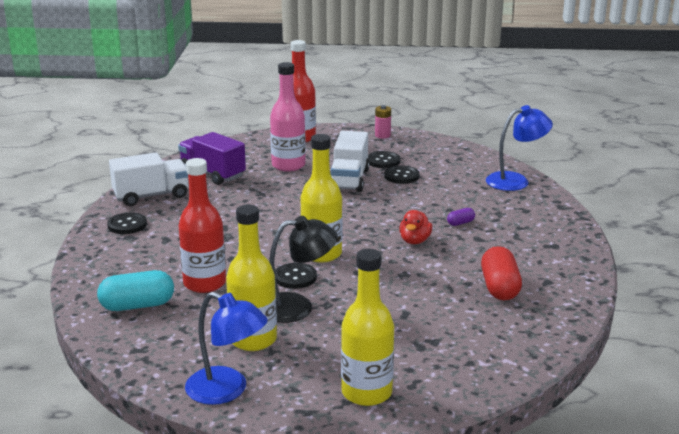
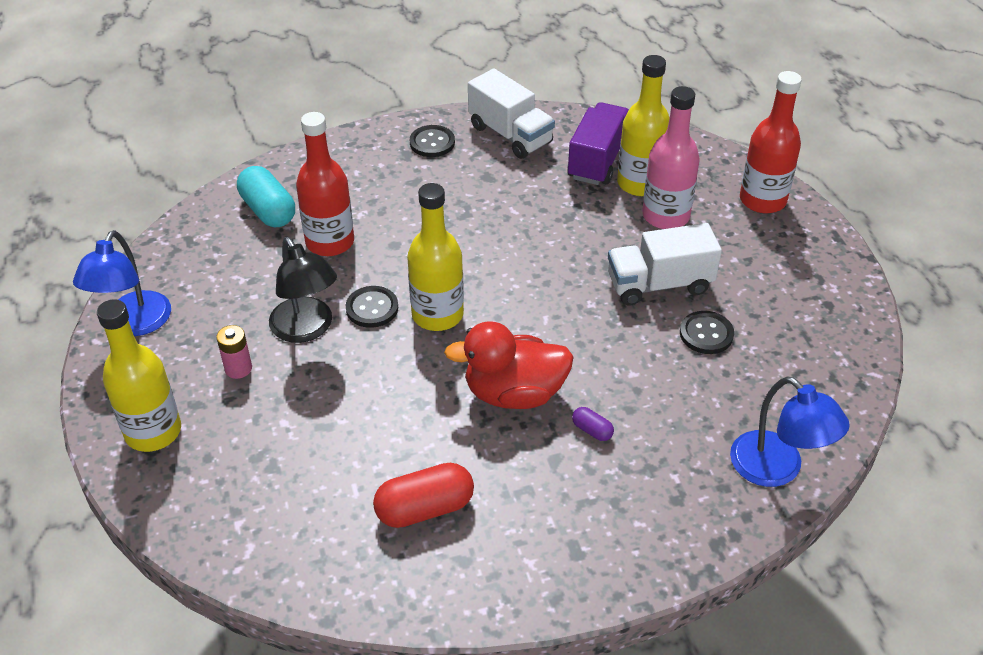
camera: 70 degrees right, 20 degrees up
(253, 340) = (229, 314): yellow bottle -> yellow bottle (640, 183)
(382, 135) = (836, 279): pink battery -> pink battery (238, 368)
(383, 161) = (744, 302): black button -> none
(414, 241) = (514, 393): red duck -> red duck, size x1.77

